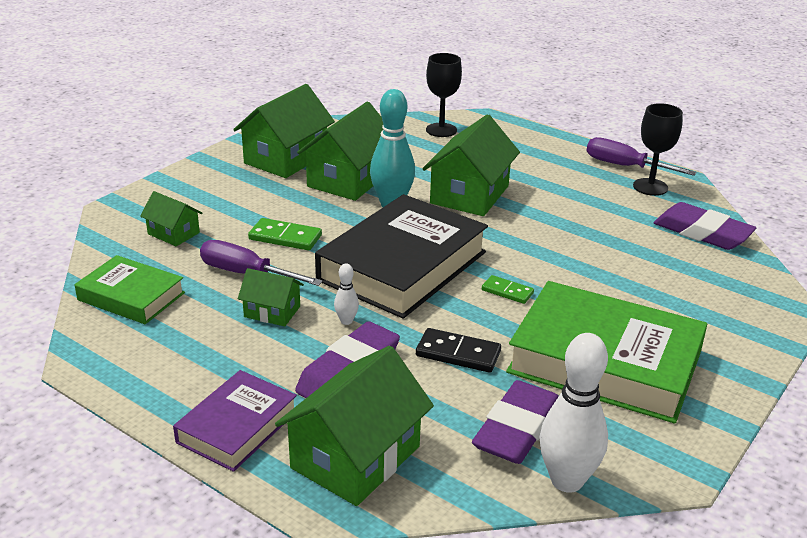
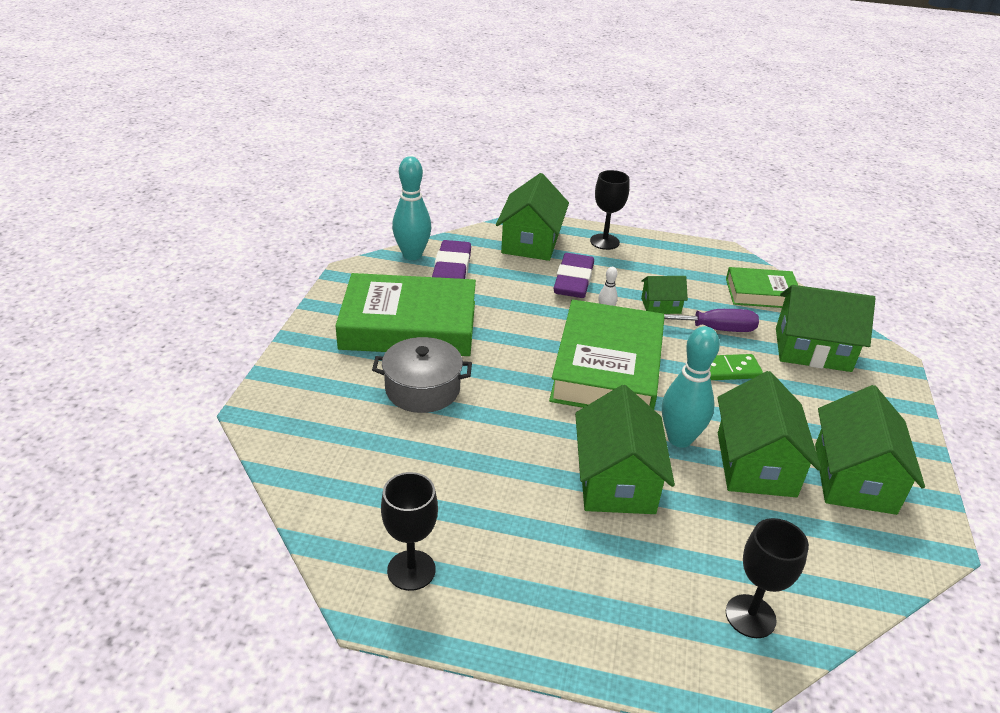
camera: 155 degrees right, 5 degrees up
(173, 233) = (812, 349): green house -> green house, size x1.90
(237, 427) = (604, 242): purple book -> black goblet
(402, 266) = (607, 367): black book -> green book
(458, 354) = (513, 307): black domino -> none
(507, 291) = (507, 365): green domino -> none
(567, 480) = (412, 255): white bowling pin -> turquoise bowling pin
(609, 290) = (422, 389): none -> grey pot
(624, 166) = (457, 612): purple screwdriver -> none
(702, 232) = (338, 496): purple eraser -> none

